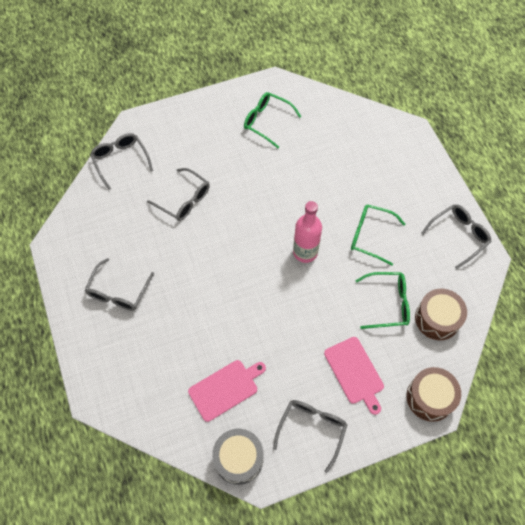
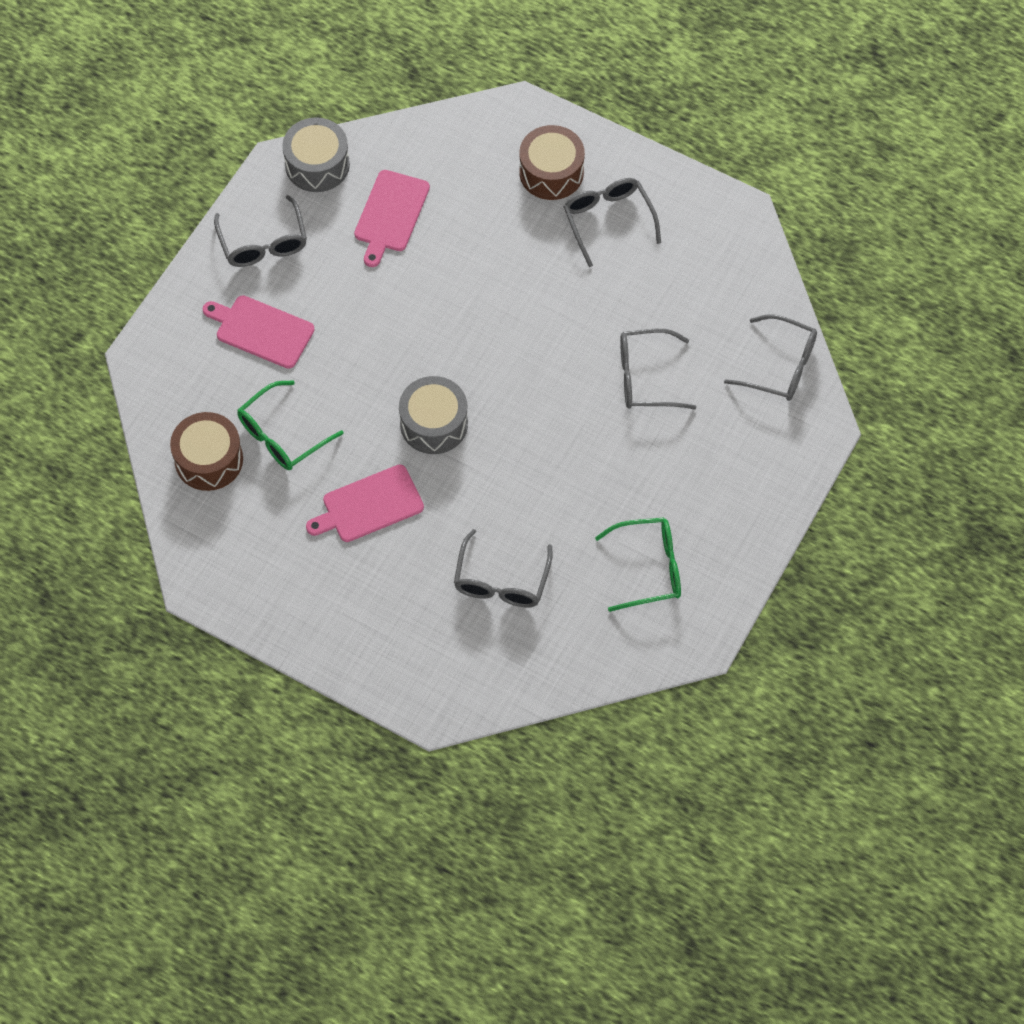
camera: 140 degrees right, 0 degrees up
(305, 252) = (434, 424): pink bottle -> grey drum
(370, 236) = (369, 505): green glasses -> pink cutting board
(430, 397) = (156, 364): brown drum -> brown drum (551, 172)
(458, 236) = (255, 589): grey glasses -> grey glasses (501, 580)

